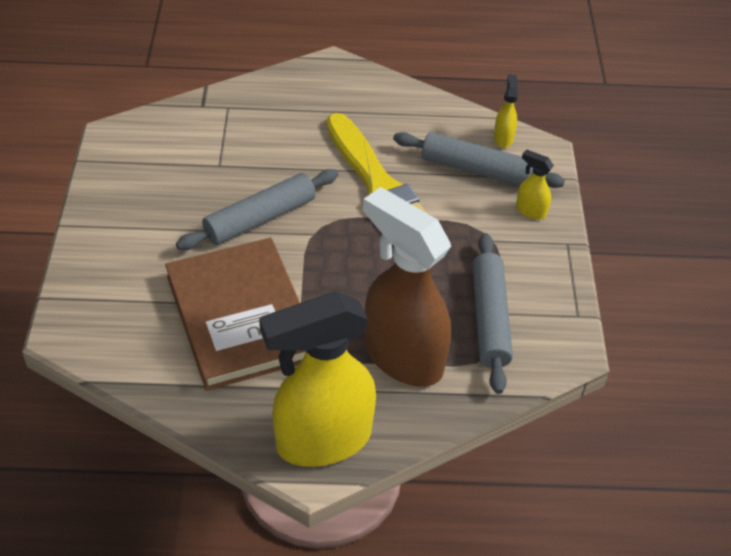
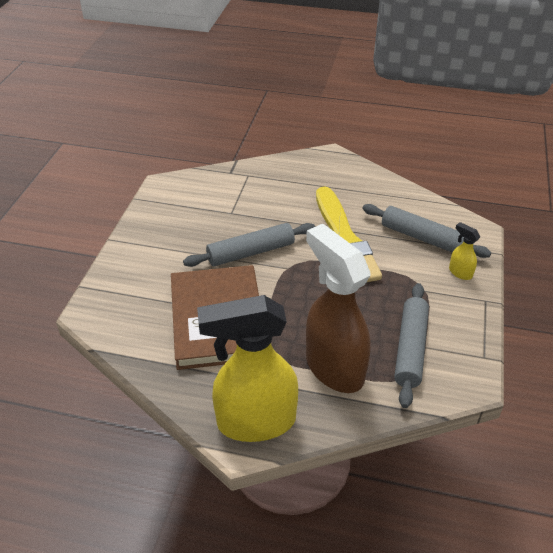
camera: 15 degrees right, 5 degrees down
(503, 138) = (448, 218): yellow spray bottle -> none

